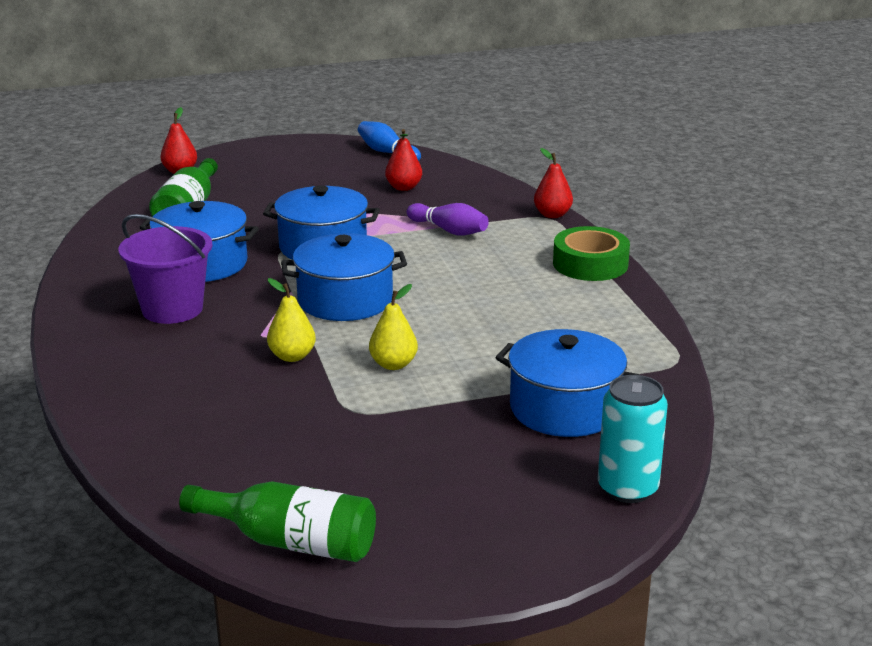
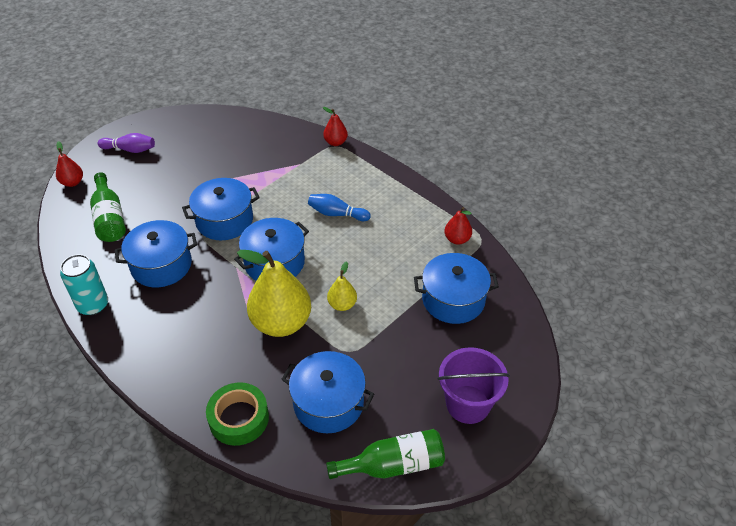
camera: 30 degrees left, 20 degrees up
(172, 309) = (176, 313): purple bucket -> purple bucket (468, 404)
(270, 450) = (328, 403): none -> blue pot
(292, 356) = (281, 323): yellow pear -> yellow pear, size x2.06
(387, 153) = (196, 118): blue bowling pin -> blue bowling pin (337, 214)
(403, 187) = (231, 148): red pear -> red pear (457, 239)
(449, 230) = (288, 178): purple bowling pin -> purple bowling pin (130, 150)
(590, 264) = (385, 178): green tape -> green tape (239, 418)
(627, 488) = (522, 344): turquoise can -> turquoise can (93, 305)

